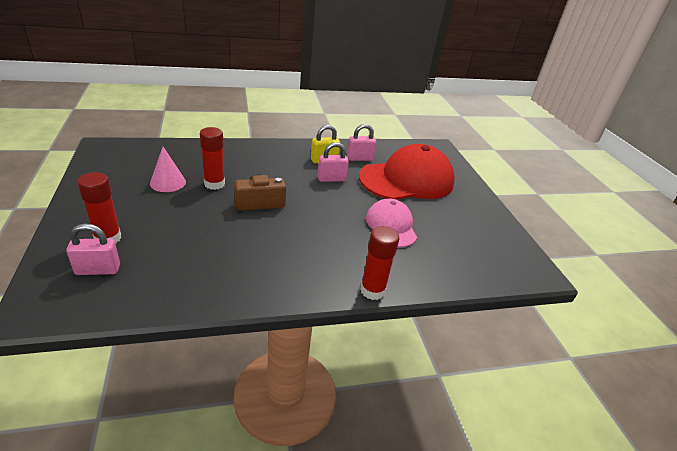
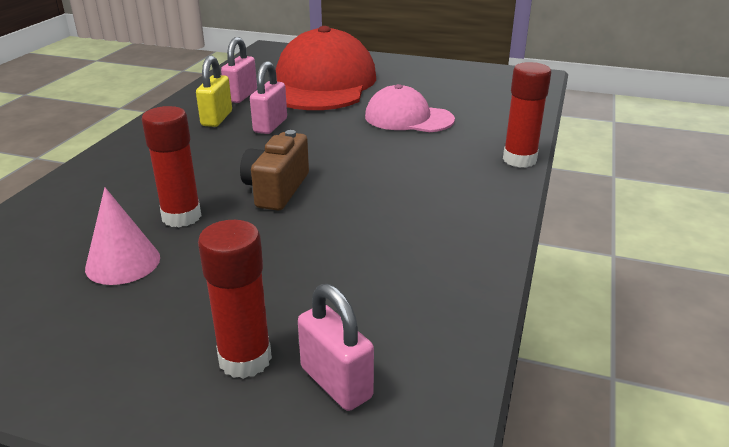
camera: 55 degrees left, 5 degrees down
(98, 270) = (336, 382): pink padlock -> pink padlock turned 60 degrees counterclockwise

